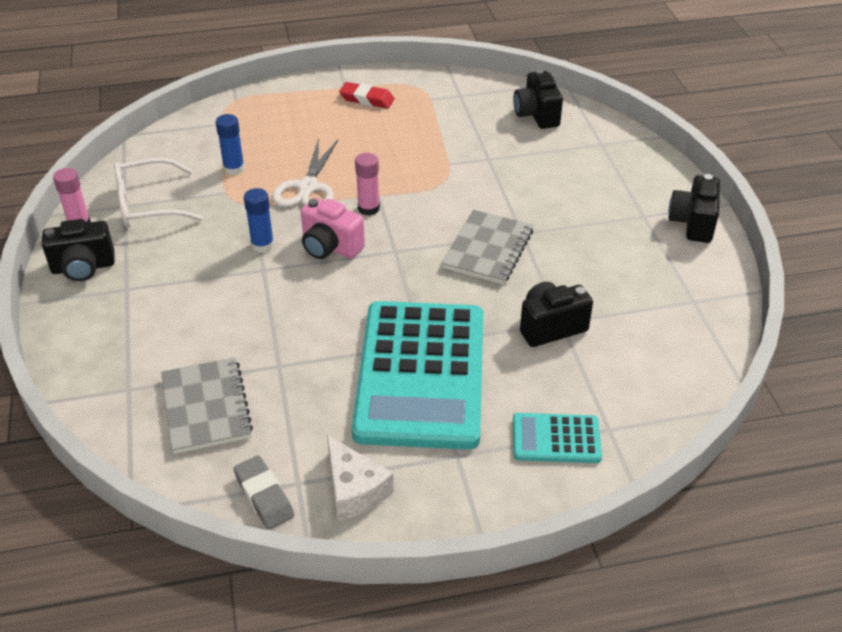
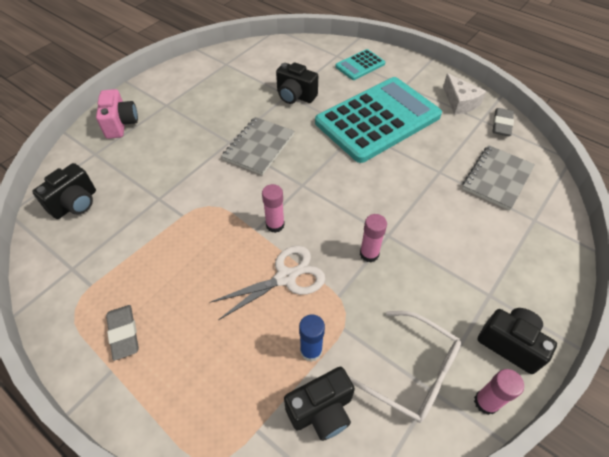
camera: 130 degrees left, 10 degrees up
(262, 245) = (369, 254): blue glue stick -> pink glue stick
(330, 247) = (332, 217): pink camera -> pink camera (121, 124)
(354, 489) = (460, 102): white cheese -> white cheese turned 135 degrees clockwise
(367, 99) = (124, 333): red eraser -> grey eraser
(488, 249) = (258, 147): grey notebook -> grey notebook turned 45 degrees counterclockwise
(556, 439) = (360, 65): turquoise calculator -> turquoise calculator turned 90 degrees clockwise
(692, 223) = (157, 86): black camera -> black camera (321, 410)

